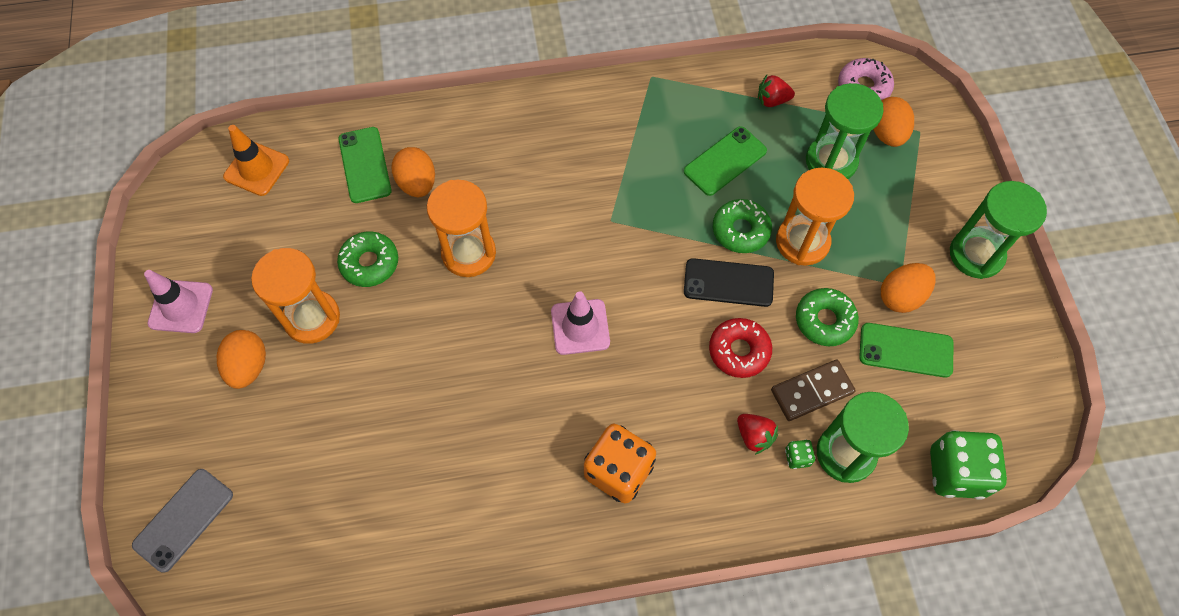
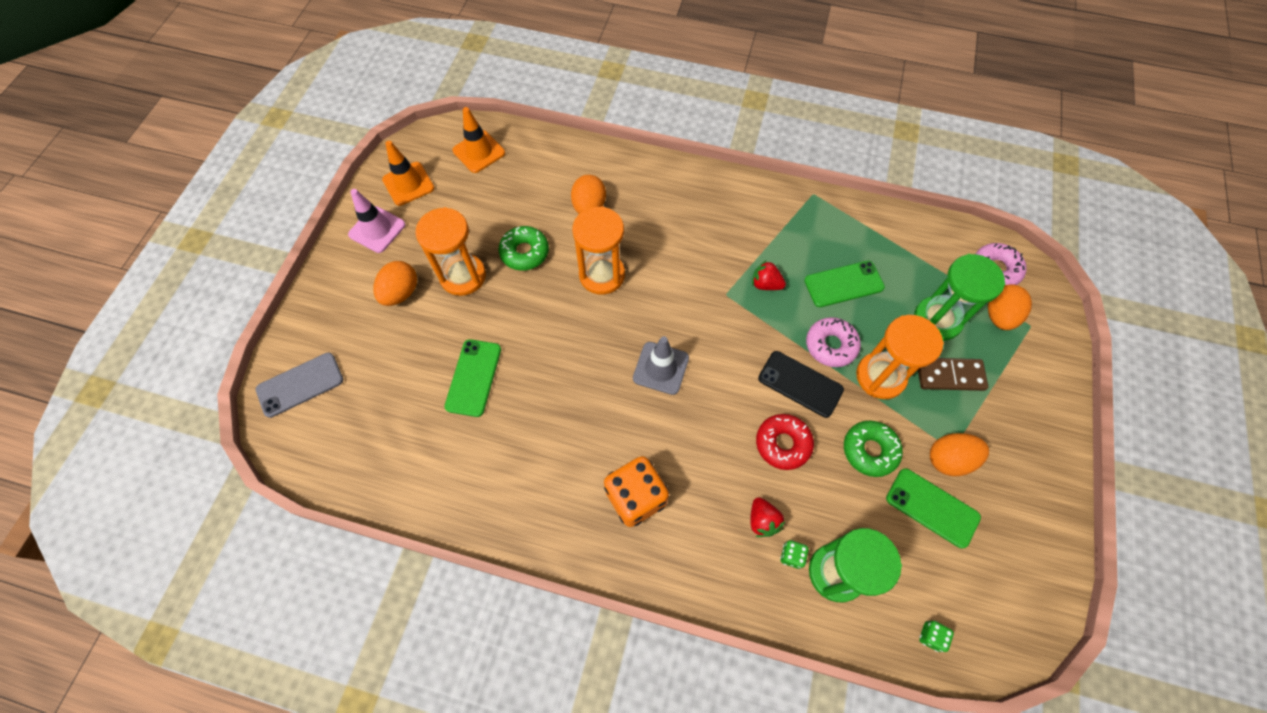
camera: 25 degrees right, 0 degrees up
(190, 238) = (408, 184): none -> orange traffic cone
(365, 165) = (557, 178): green phone -> green phone (473, 377)
(580, 327) = (661, 368): pink traffic cone -> grey traffic cone
(740, 230) = (830, 345): green donut -> pink donut
(772, 100) = (907, 250): red strawberry -> red strawberry (765, 284)
(812, 391) = (830, 506): brown domino -> brown domino (950, 375)
(956, 472) = (931, 636): green dice -> green dice, size x0.43
(976, 254) = (1037, 452): green hourglass -> none

